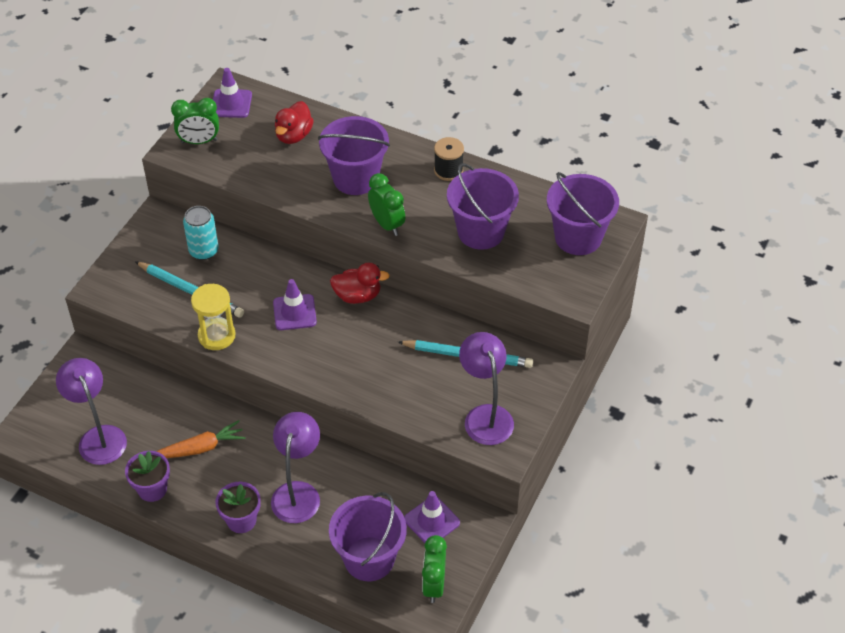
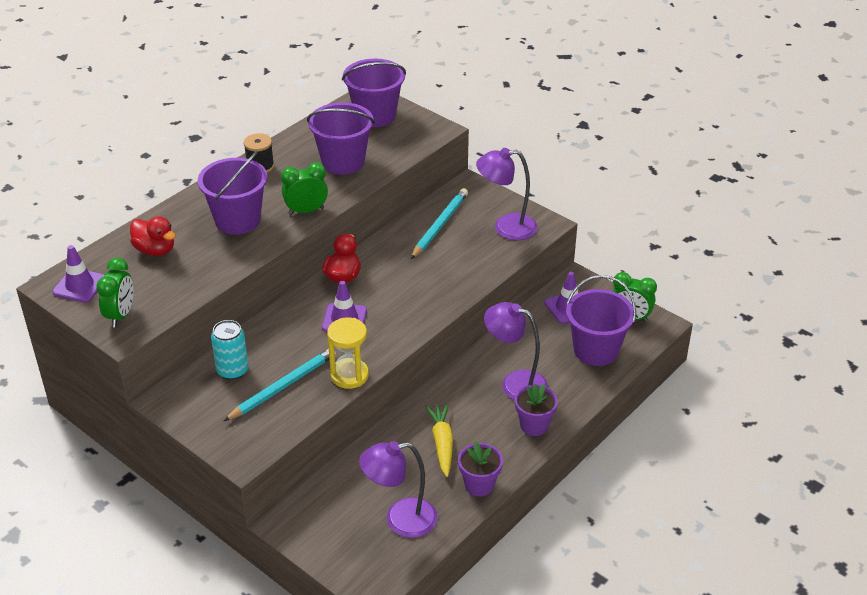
camera: 75 degrees left, 10 degrees down
(200, 448) = (442, 443): orange carrot -> yellow carrot

